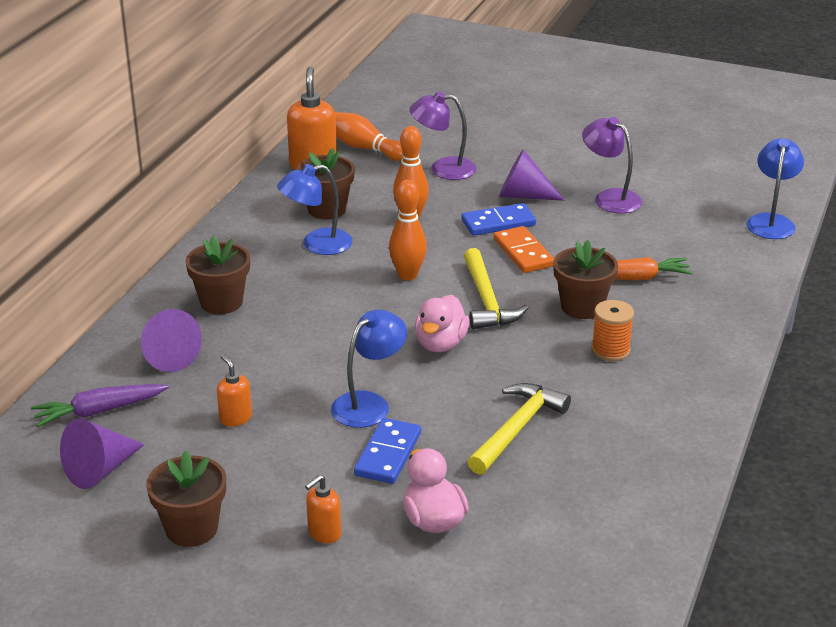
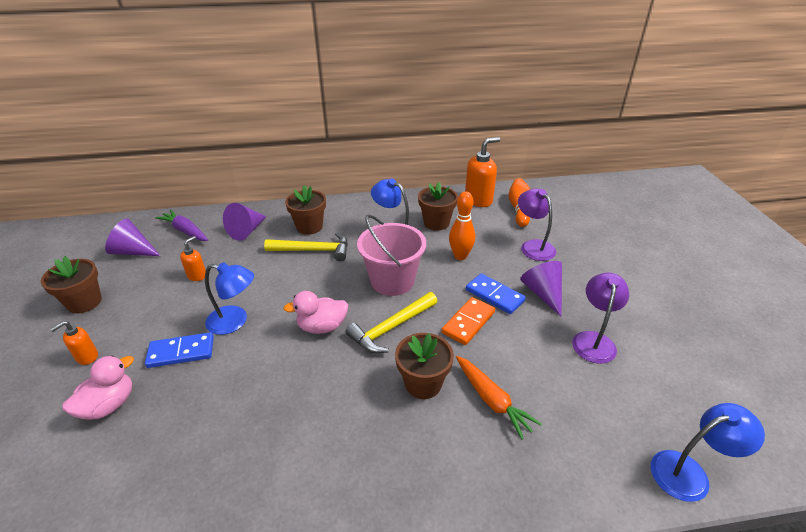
camera: 60 degrees right, 5 degrees up
(324, 533) = (87, 357): orange soap dispenser -> orange soap dispenser turned 60 degrees counterclockwise
(407, 275) = (392, 281): orange bowling pin -> pink bucket
(517, 429) = (236, 408): yellow hammer -> yellow hammer (313, 250)
(610, 350) = (374, 426): orange spool -> none

